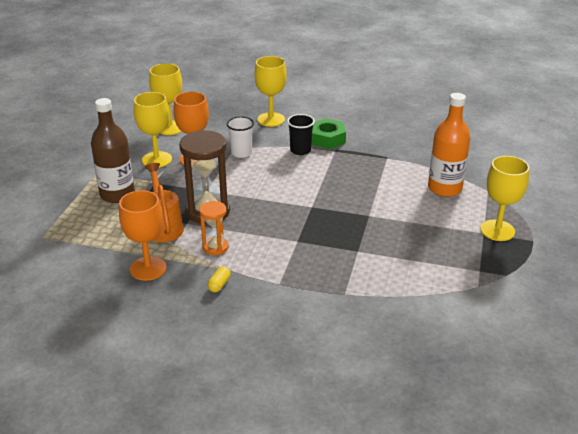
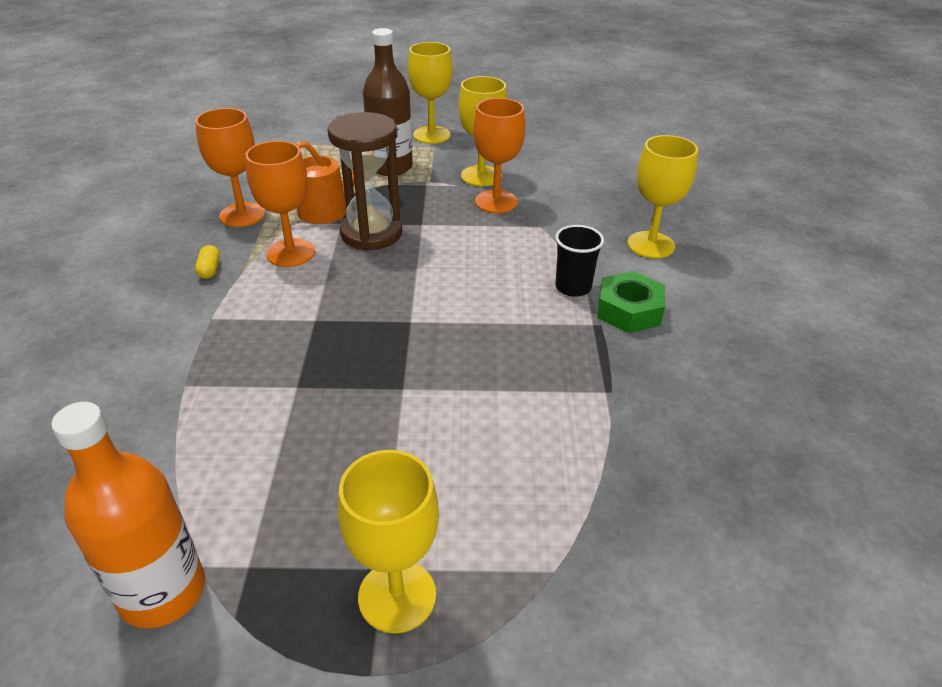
camera: 75 degrees right, 5 degrees up
(170, 128) = (566, 170): yellow goblet -> yellow goblet (431, 135)
(215, 247) = (291, 253): orange hourglass -> orange goblet
(219, 285) = (209, 269): yellow capsule -> yellow capsule turned 75 degrees clockwise
(241, 153) = (533, 235): white cup -> none
(444, 188) = (532, 490): orange bottle -> orange bottle (163, 591)

